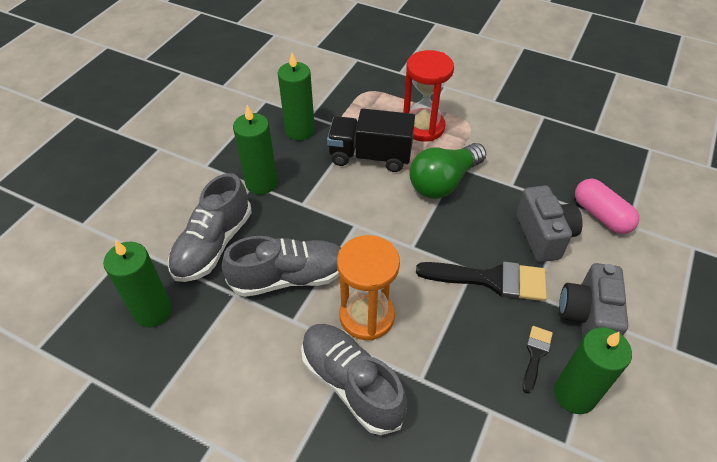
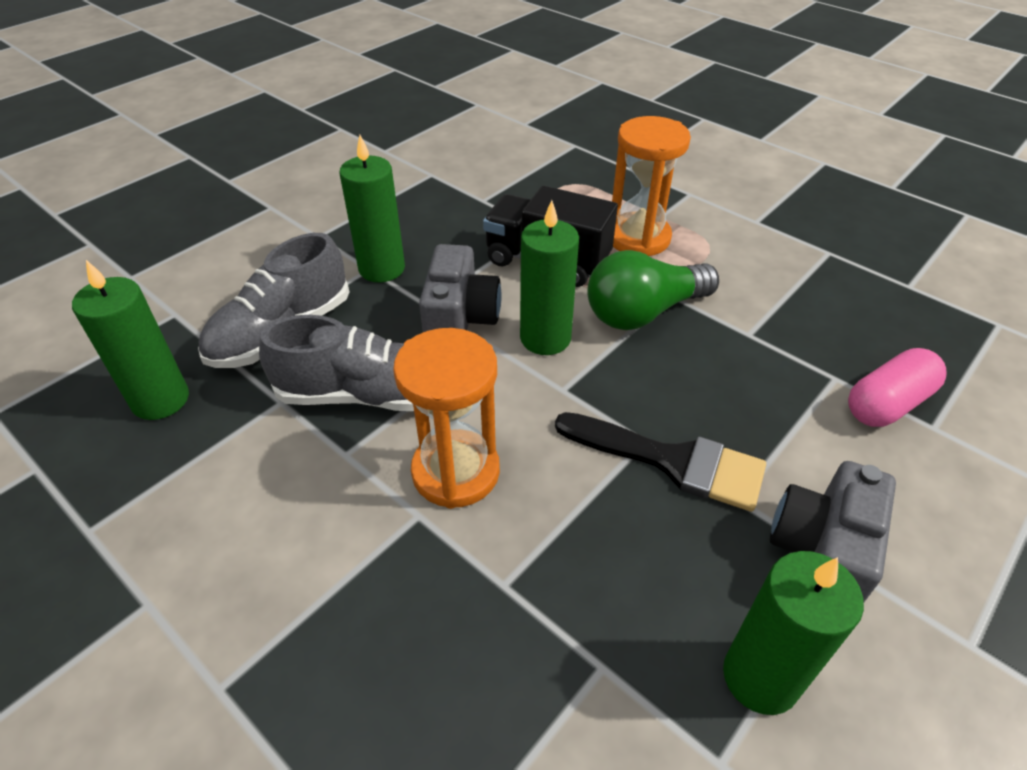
camera: 15 degrees right, 5 degrees down
(300, 130) = (462, 215): green candle -> green candle (545, 338)
(351, 383) = (391, 565): grey shoe -> none
(423, 127) = (638, 238): red hourglass -> orange hourglass
(535, 354) = (710, 593): black brush -> none
(544, 236) = (780, 415): grey camera -> grey camera (460, 320)
(601, 215) = (887, 403): pink capsule -> pink capsule turned 75 degrees clockwise

